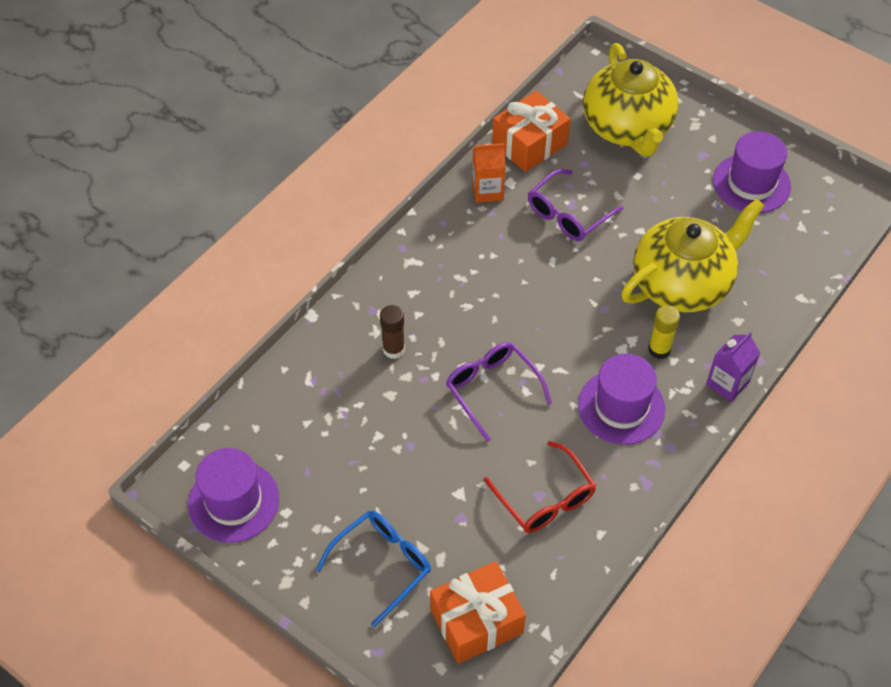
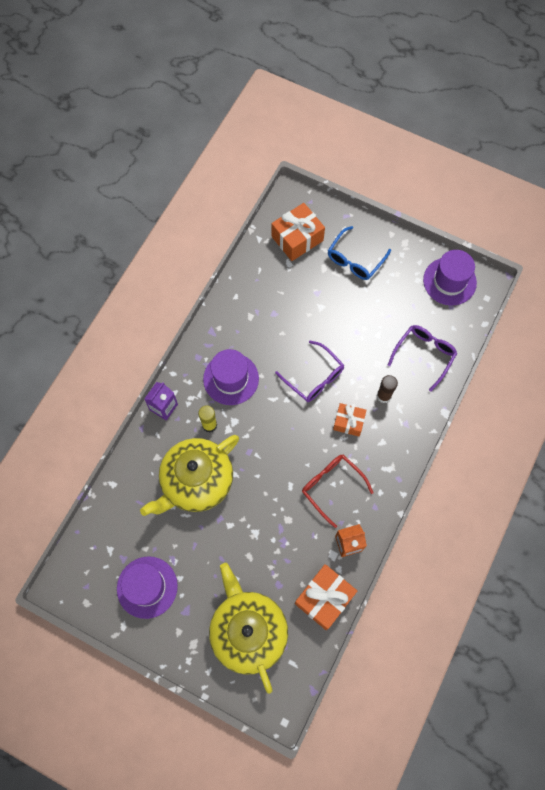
camera: 170 degrees right, 15 degrees up
(454, 323) = (348, 422): none -> orange gift
(545, 498) = (270, 312): red glasses -> red glasses (332, 486)
(568, 214) = (284, 531): purple glasses -> purple glasses (424, 355)

